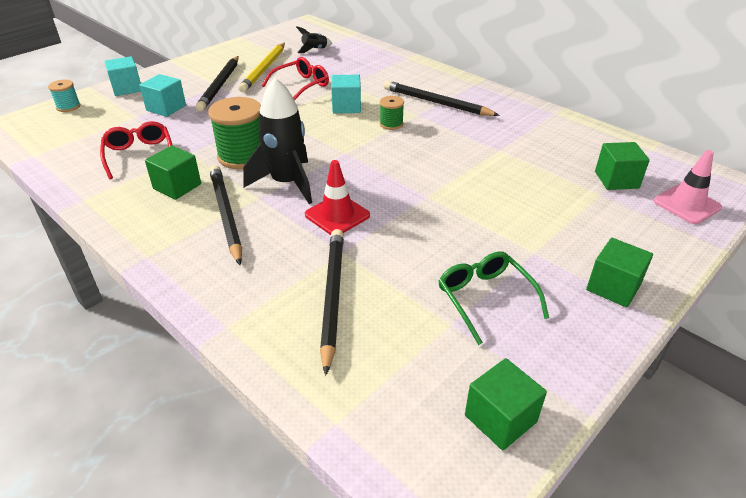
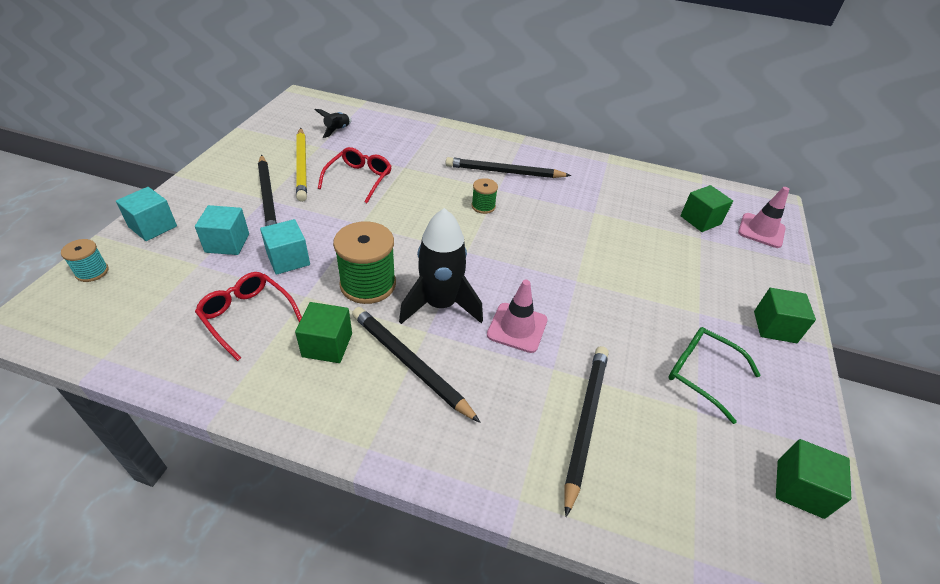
camera: 30 degrees left, 5 degrees up
(332, 296) = (585, 422): black pencil -> black pencil turned 45 degrees clockwise
(337, 215) = (517, 327): red traffic cone -> pink traffic cone
(346, 106) = (425, 195): turquoise cube -> turquoise cube (288, 259)

